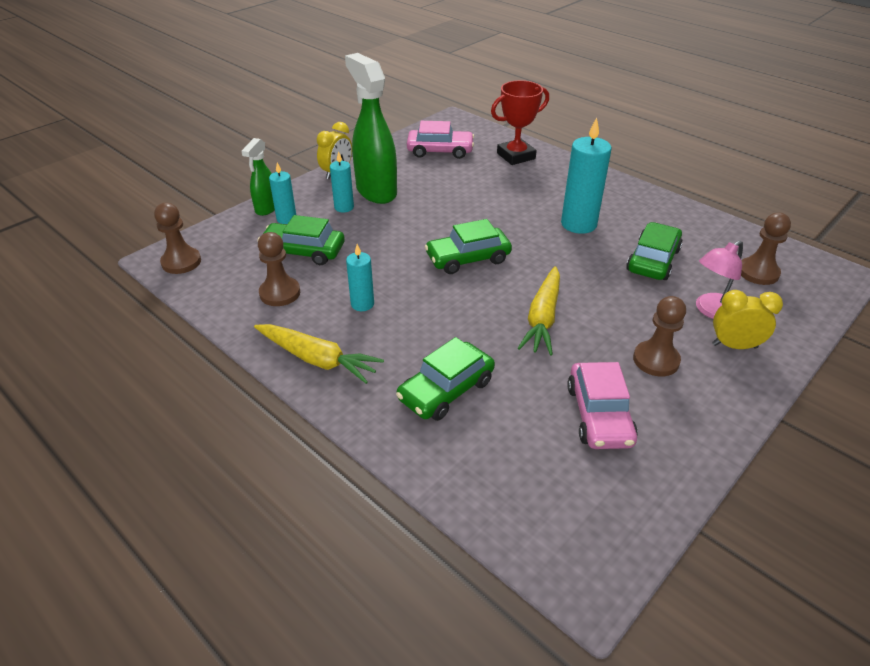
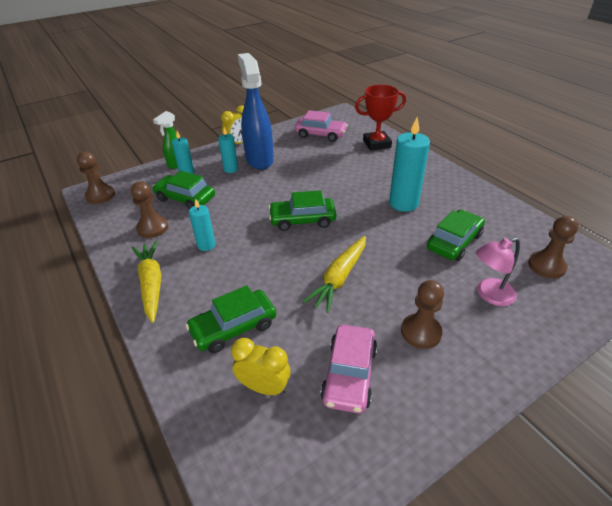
camera: 15 degrees right, 0 degrees up
(317, 359) = (151, 284): yellow carrot -> yellow carrot turned 150 degrees counterclockwise
(376, 191) = (259, 160): green spray bottle -> blue spray bottle
(734, 346) = (499, 331): yellow clock -> yellow clock (264, 387)

